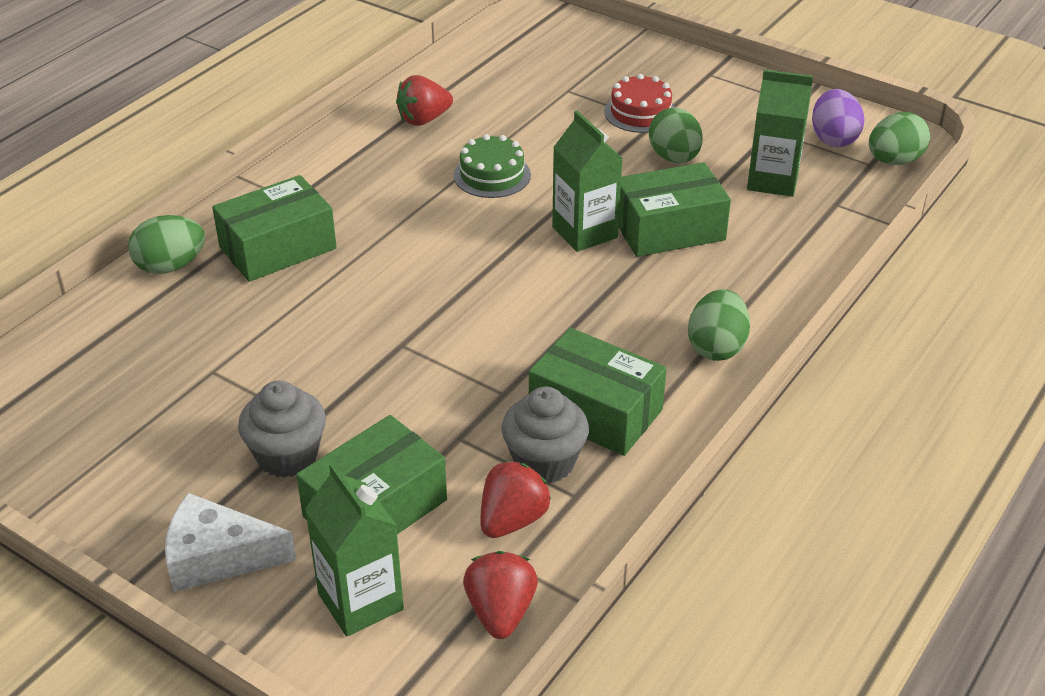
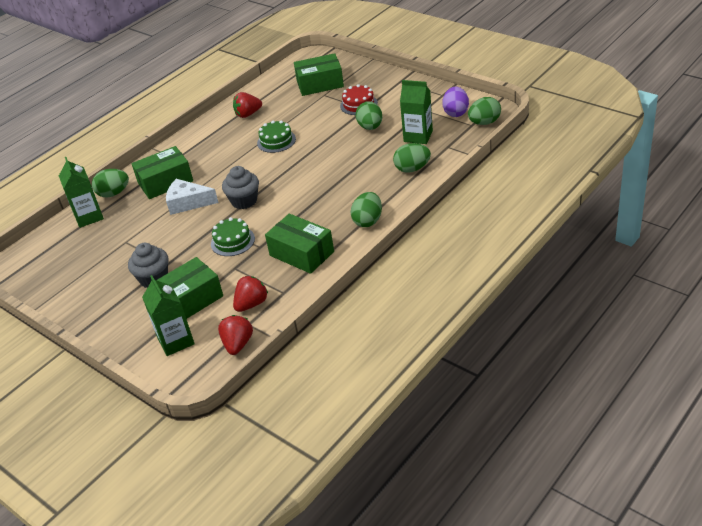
camera: 10 degrees right, 0 degrees up
(218, 557) = (115, 324): white cheese -> white cheese (188, 203)
(443, 379) = (232, 241): none -> green cake
(544, 462) = (272, 277): grey cupcake -> grey cupcake (244, 201)
(584, 232) = (316, 167): green carton -> green carton (89, 217)
(669, 229) = (358, 164): green box -> green box (320, 84)
(778, 244) = (412, 169): none -> green egg

